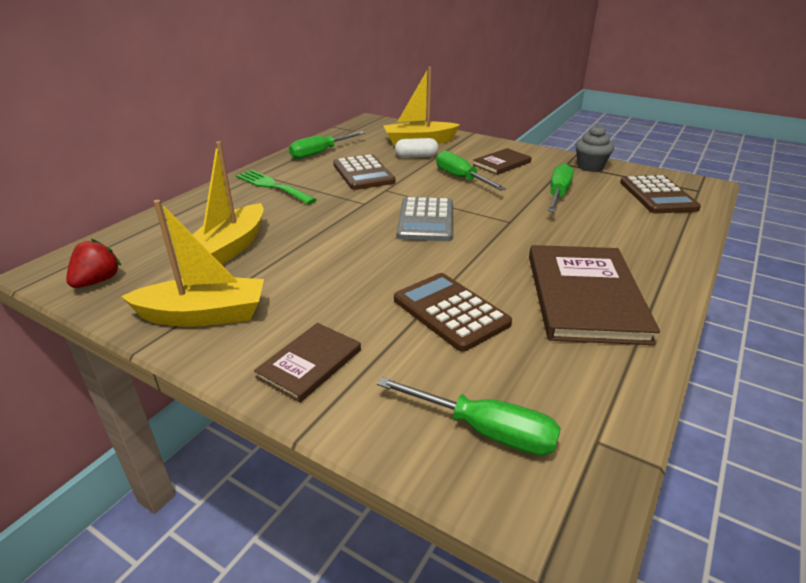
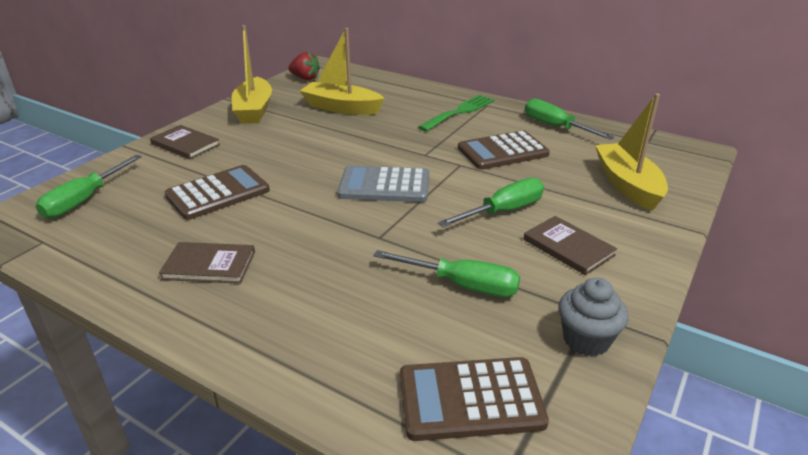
camera: 90 degrees right, 0 degrees up
(416, 156) = (569, 182): white capsule -> none
(584, 296) = (209, 265): brown book -> brown book, size x0.53

